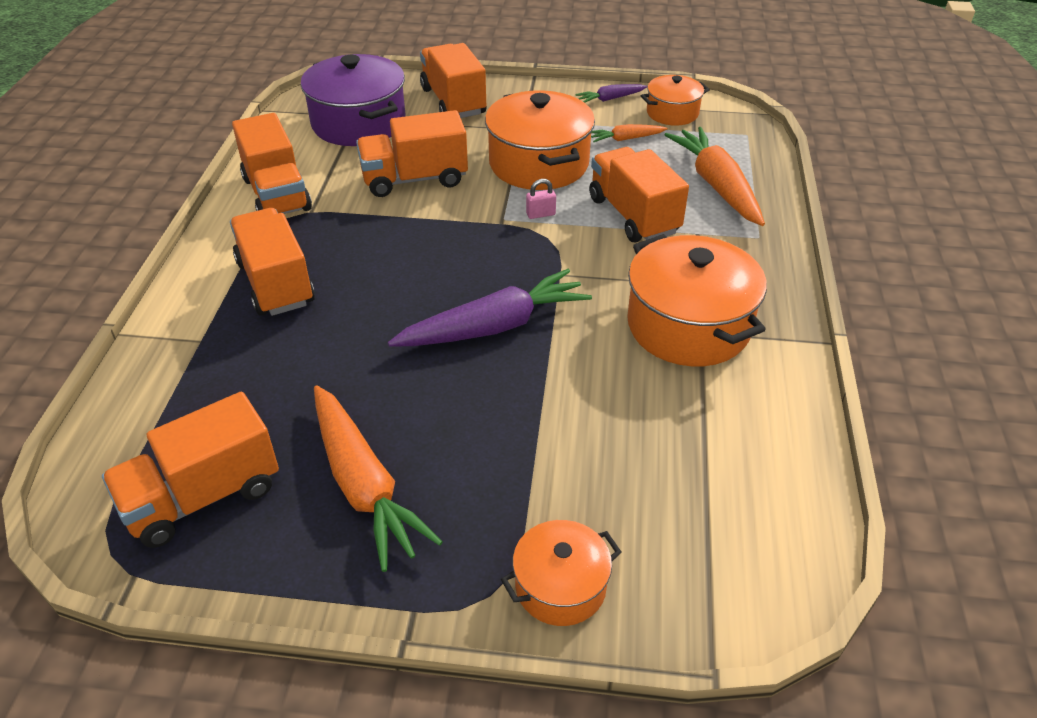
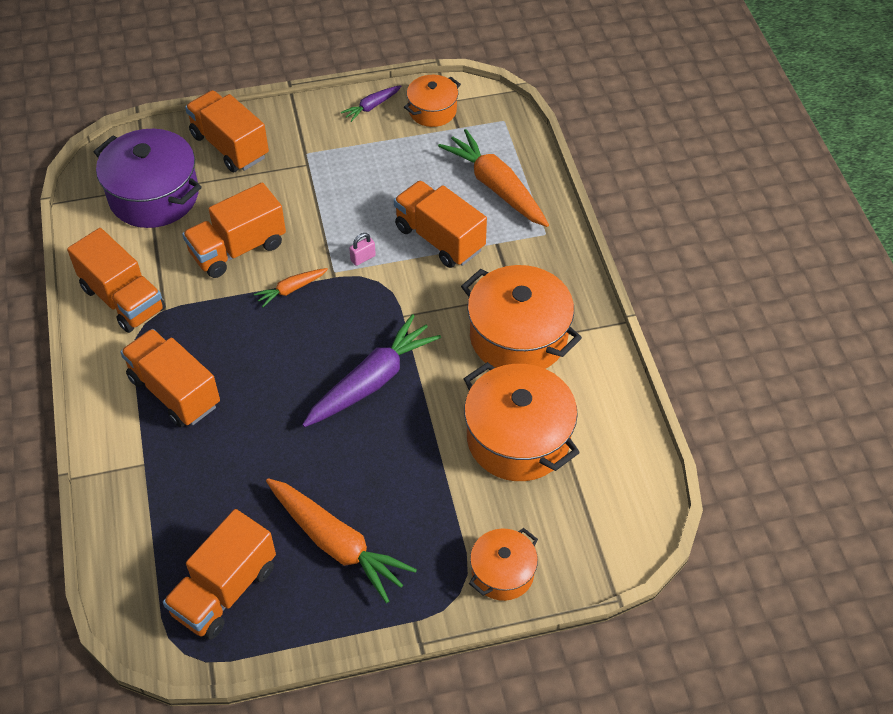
camera: 20 degrees left, 10 degrees up
(539, 164) = (339, 202): orange pot -> orange pot (518, 438)
(626, 139) = (403, 153): orange carrot -> orange carrot (291, 289)

